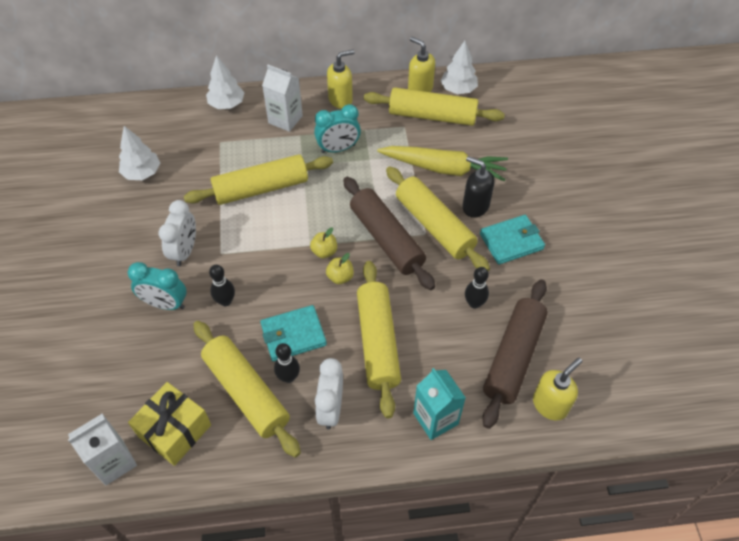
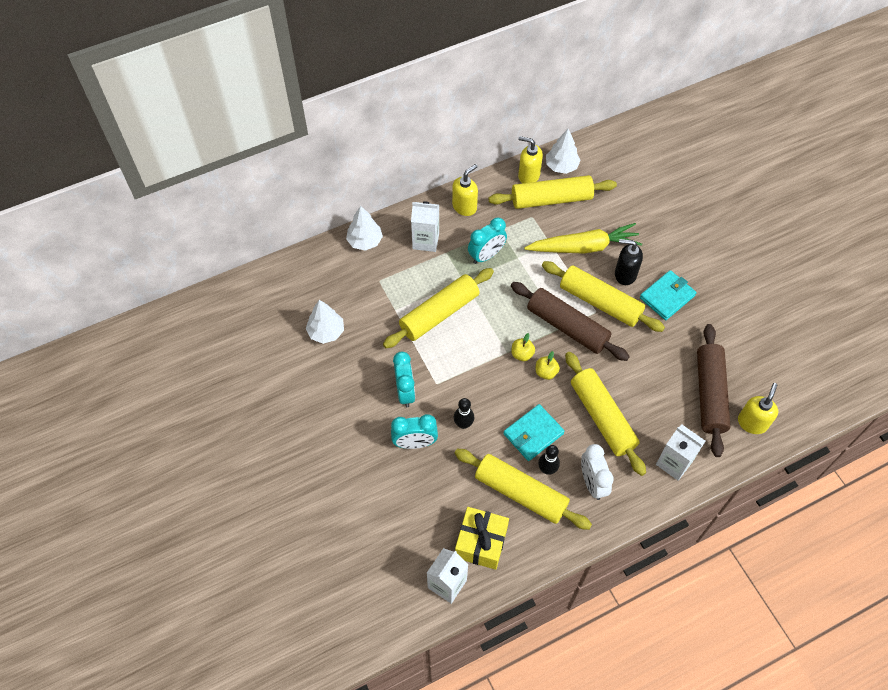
camera: 20 degrees left, 5 degrees up
(185, 251) = (405, 392): white clock -> turquoise clock
(435, 418) = (674, 463): turquoise carton -> white carton
(474, 303) = (661, 360): black bowling pin -> none

